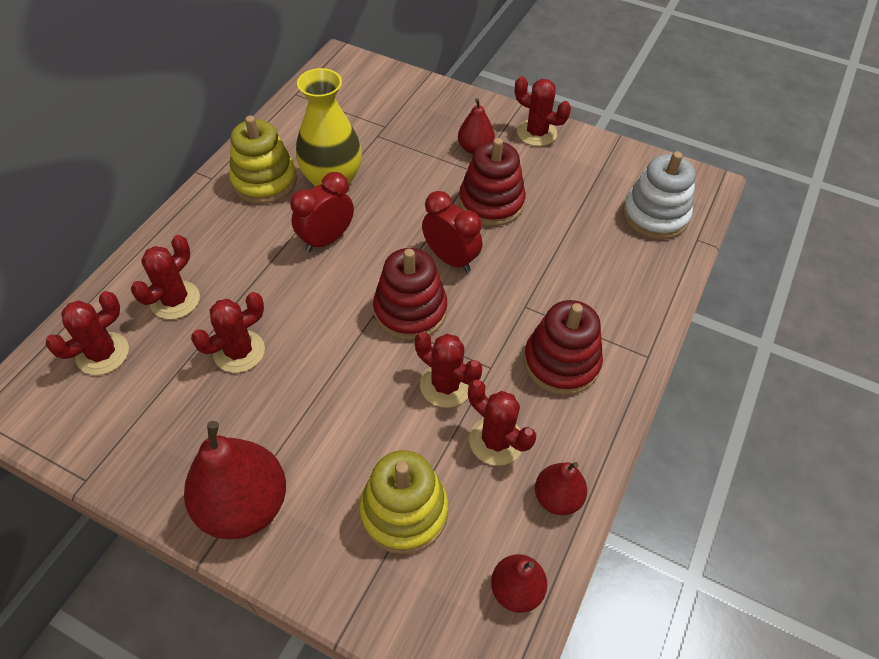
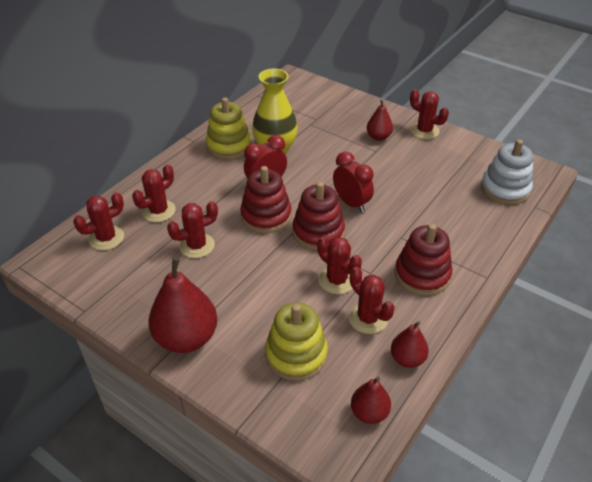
camera: 10 degrees right, 10 degrees down
(491, 202) = (385, 171): red stacking toy -> red stacking toy (266, 216)

